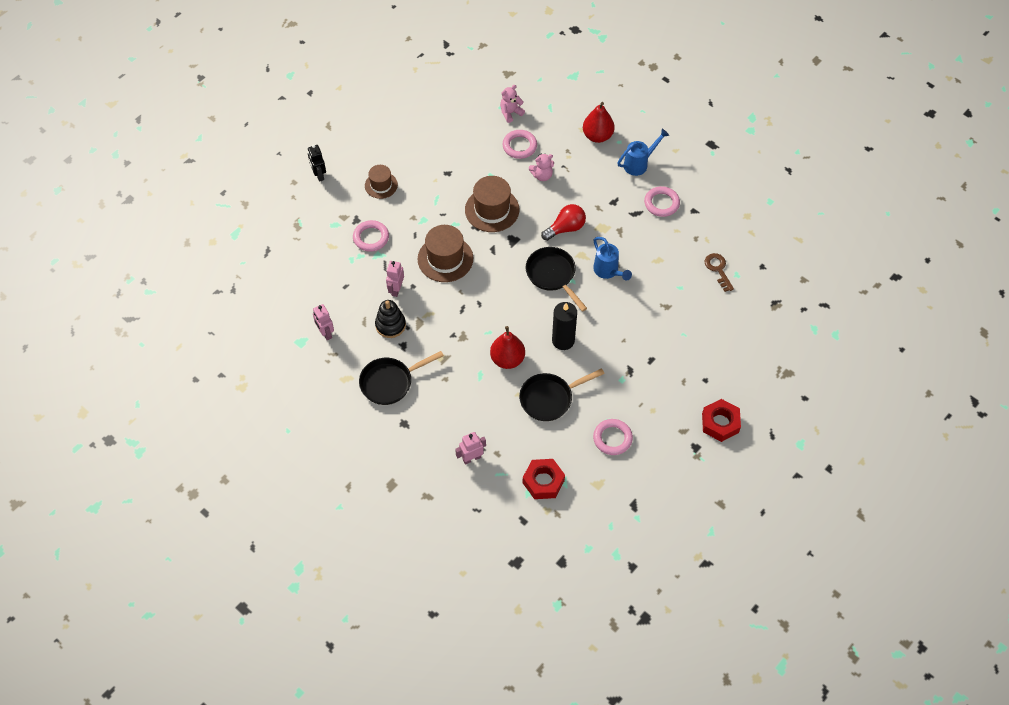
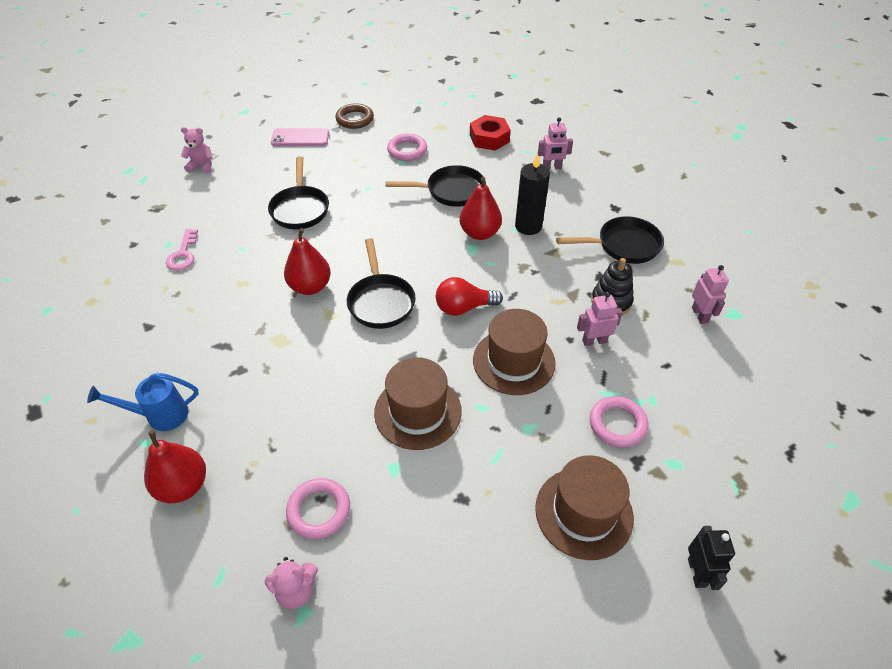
camera: 160 degrees left, 10 degrees down
(381, 185) = (584, 512): brown hat -> brown hat, size x1.64
(396, 289) = (594, 341): pink robot -> pink robot turned 135 degrees counterclockwise
(542, 175) = (314, 443): pink teddy bear -> pink teddy bear (201, 166)
(563, 340) = (408, 234): black candle -> black candle (528, 226)
(565, 228) = (328, 353): red light bulb -> red light bulb (464, 307)
(608, 272) = (310, 287): blue watering can -> red pear
(661, 203) = (179, 348): pink ring -> none
(662, 339) = (300, 209): none -> black pan
(686, 467) = (355, 119): none -> brown ring
(718, 269) = (183, 254): brown key -> pink key
(720, 423) = (300, 138): red nut -> pink phone

